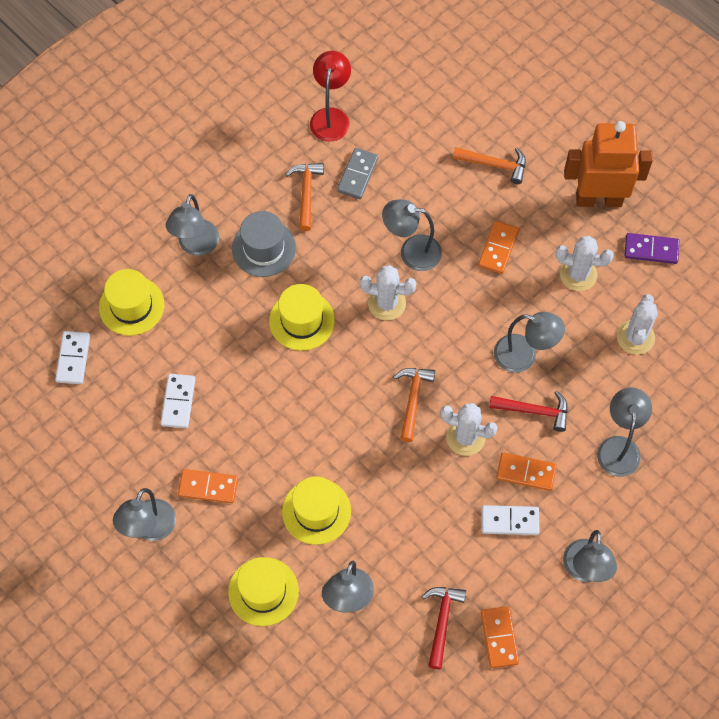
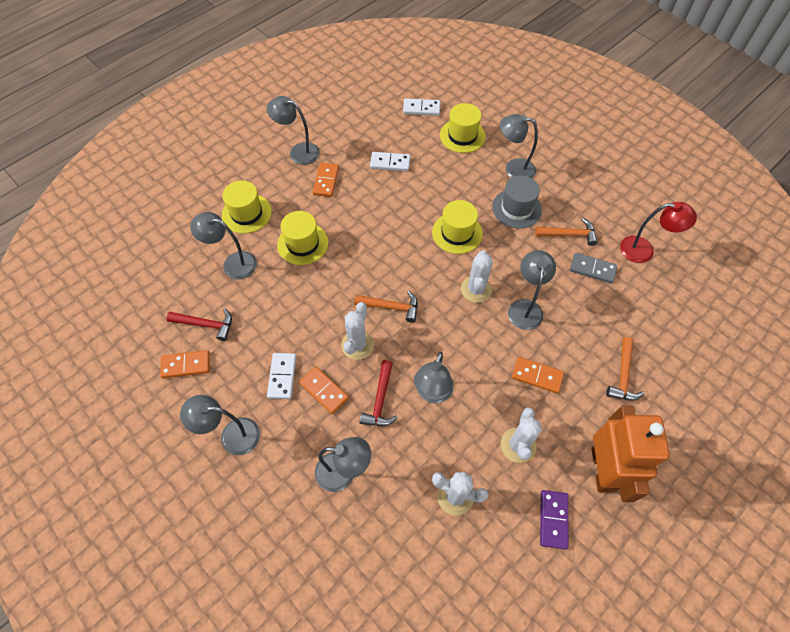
camera: 90 degrees right, 5 degrees down
(526, 472) = (324, 391): orange domino -> orange domino turned 60 degrees counterclockwise

